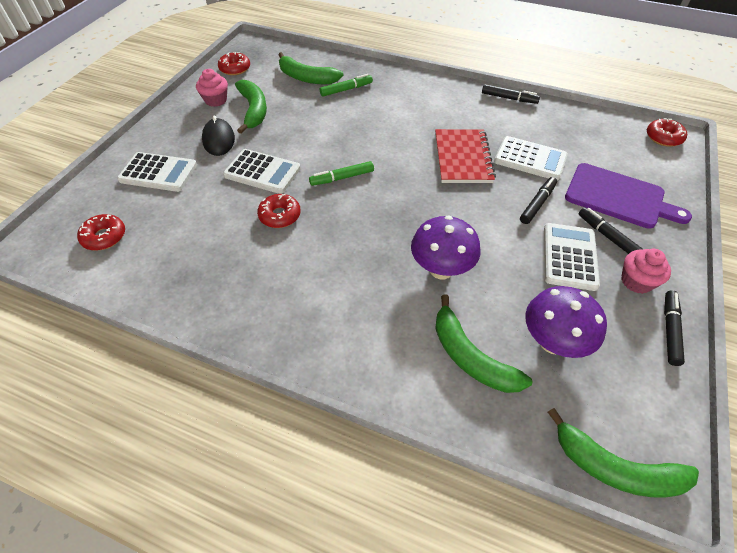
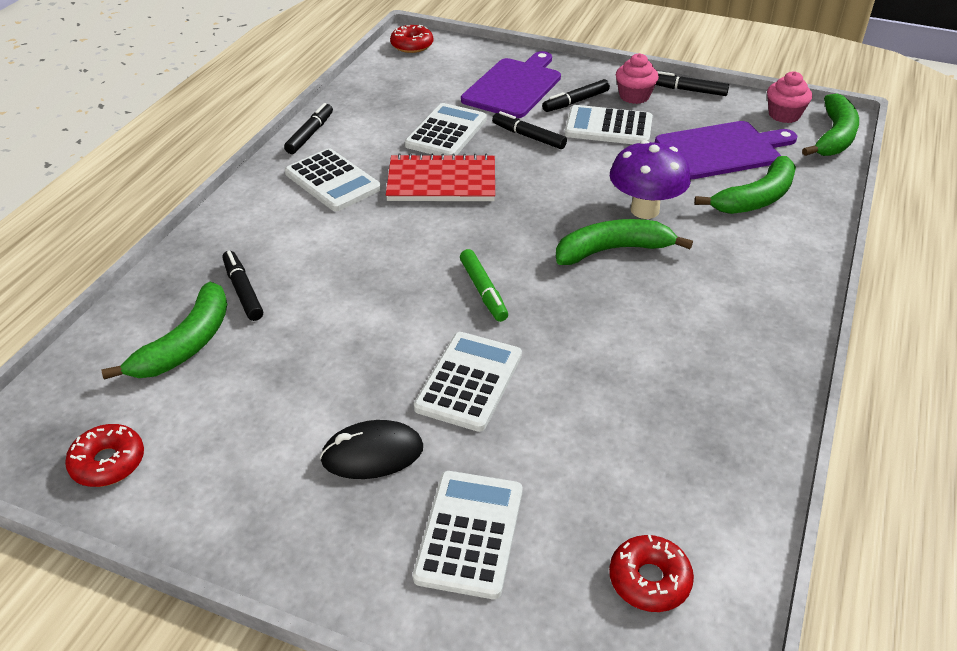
camera: 90 degrees left, 10 degrees down
(216, 100) = (231, 479): pink cupcake -> pink cupcake (784, 115)
(253, 110) = (282, 412): green banana -> green banana (612, 250)
(280, 215) = (570, 352): red donut -> none
(346, 90) = (243, 291): green marker -> black marker
(455, 111) = (333, 181): none -> white calculator
(552, 342) = (722, 150): purple mushroom -> purple cutting board

